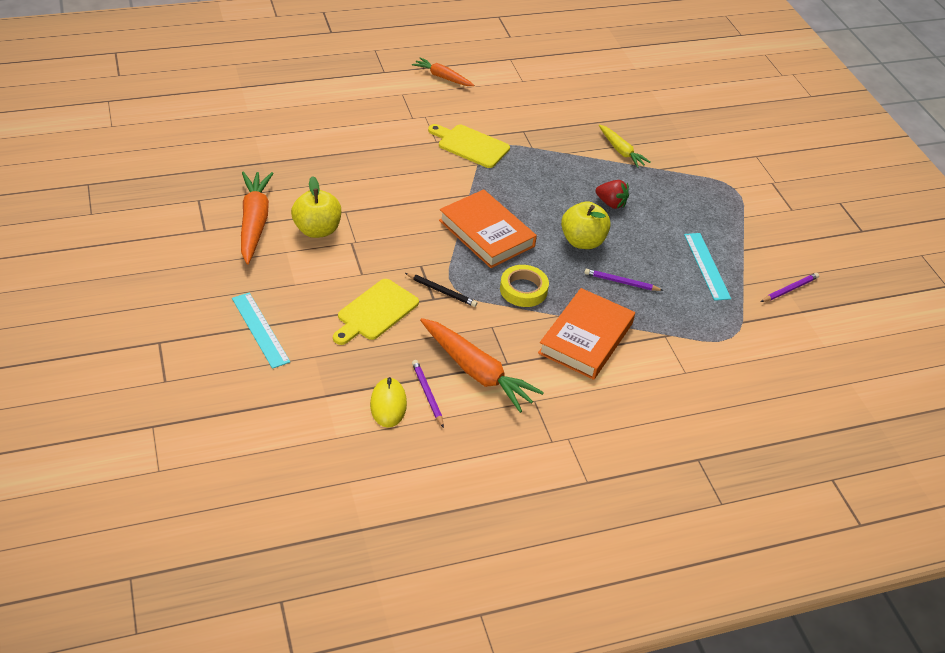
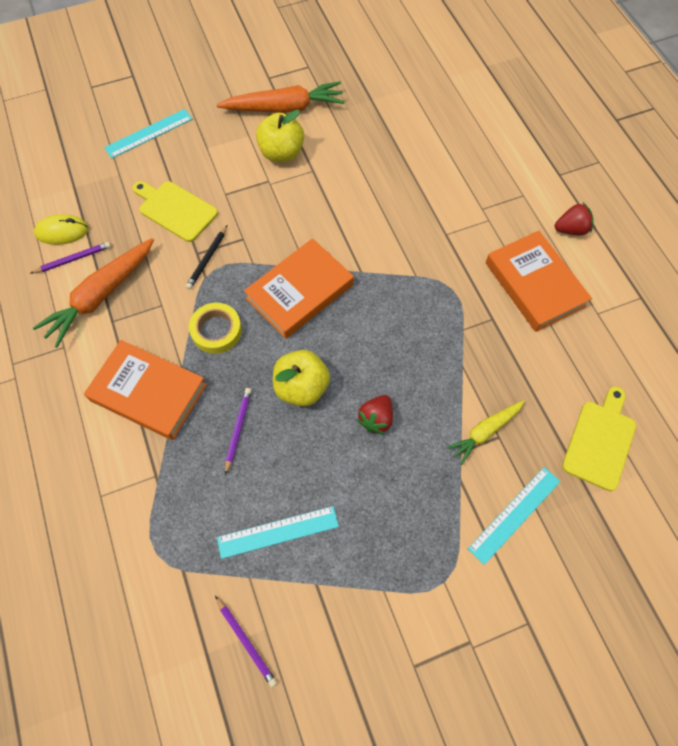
camera: 90 degrees right, 20 degrees up
(442, 77) = (571, 229): orange carrot -> red strawberry
(470, 145) = (448, 267): yellow cutting board -> yellow cutting board (600, 441)
(493, 105) = (534, 284): none -> orange book
(683, 148) = (514, 514): none -> turquoise ruler

